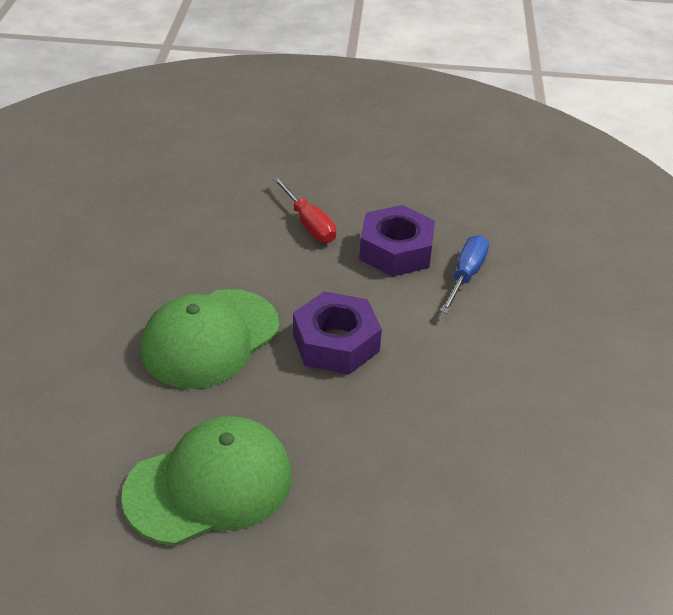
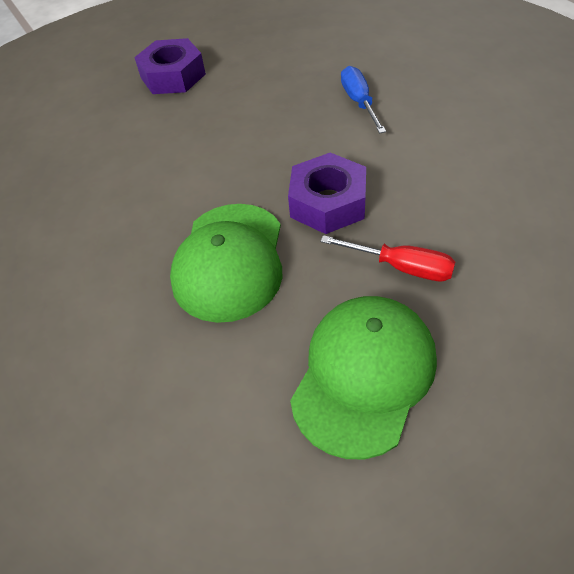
camera: 30 degrees left, 10 degrees up
(309, 224) = (207, 131): red screwdriver -> red screwdriver (402, 267)
(396, 250) = (292, 113): purple nut -> purple nut (173, 76)

